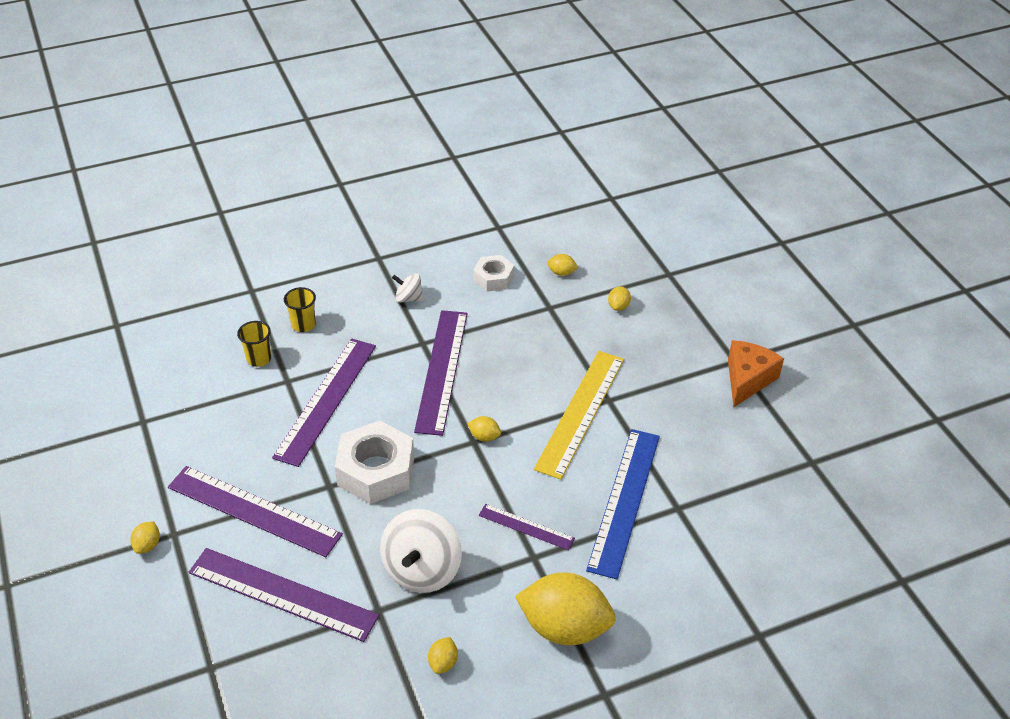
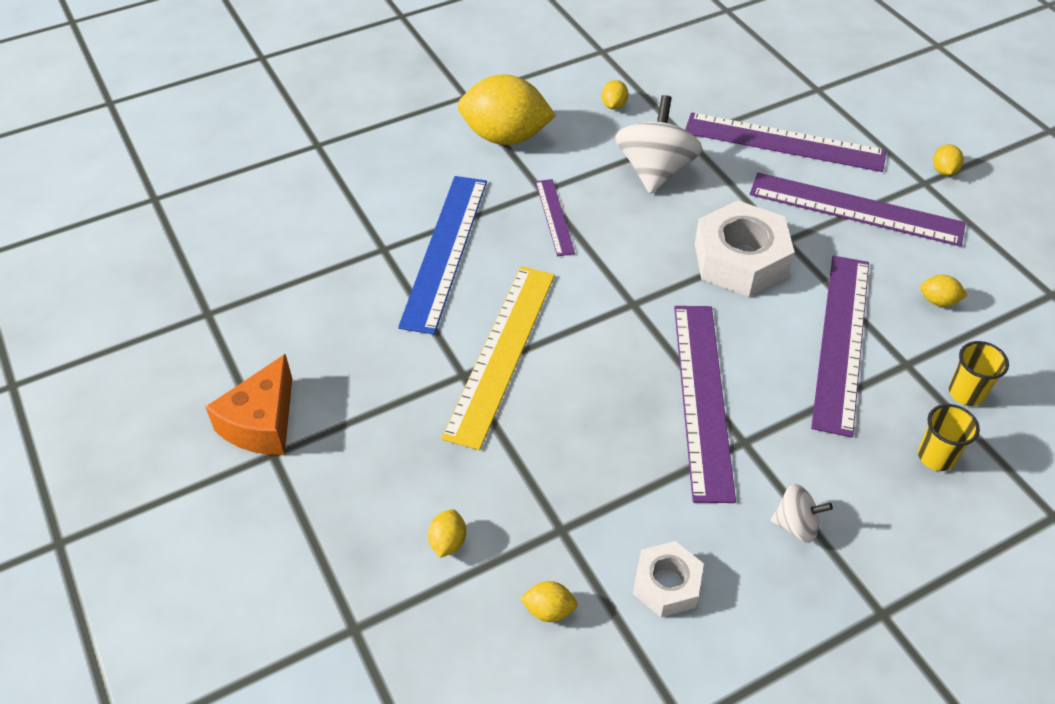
camera: 175 degrees right, 5 degrees up
(484, 437) = (622, 310): yellow lemon -> yellow lemon (938, 301)
(526, 526) = (554, 217): purple ruler -> purple ruler turned 60 degrees clockwise

